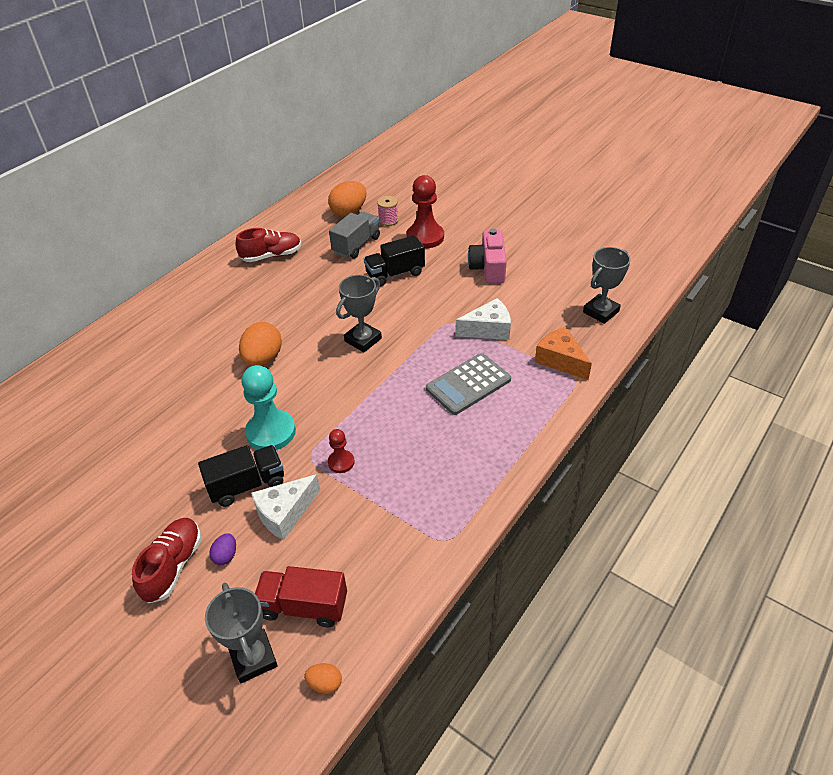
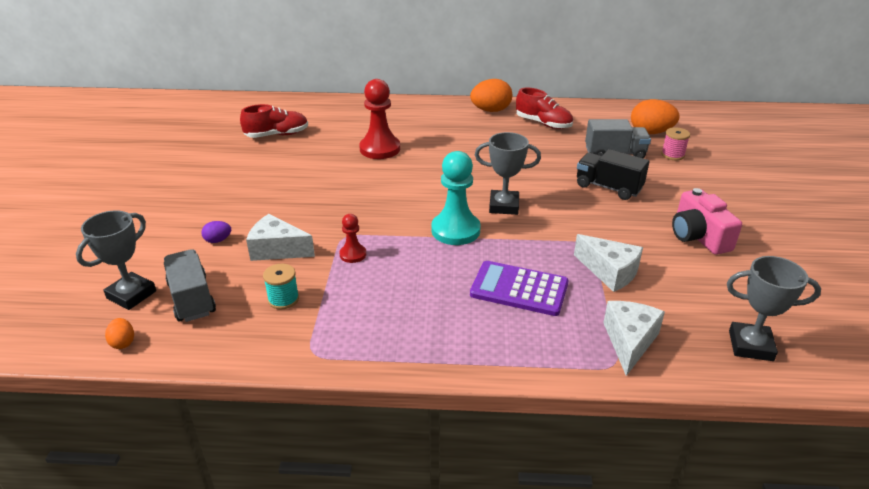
camera: 55 degrees right, 10 degrees down
(173, 566) = (195, 222): red shoe -> red shoe (277, 135)
(247, 485) = (292, 220): black truck -> none
(263, 359) = (426, 170): orange egg -> orange egg (490, 110)
(271, 432) = (354, 207): turquoise pawn -> turquoise pawn (455, 230)
(304, 606) = (192, 299): red truck -> grey truck
(362, 535) = (283, 299): none -> turquoise spool
(425, 237) = (682, 183): red pawn -> red pawn (380, 149)
(468, 384) = (519, 289): grey calculator -> purple calculator
(488, 268) = (698, 236): pink camera -> pink camera turned 75 degrees counterclockwise
(560, 360) = (629, 341): orange cheese -> white cheese

